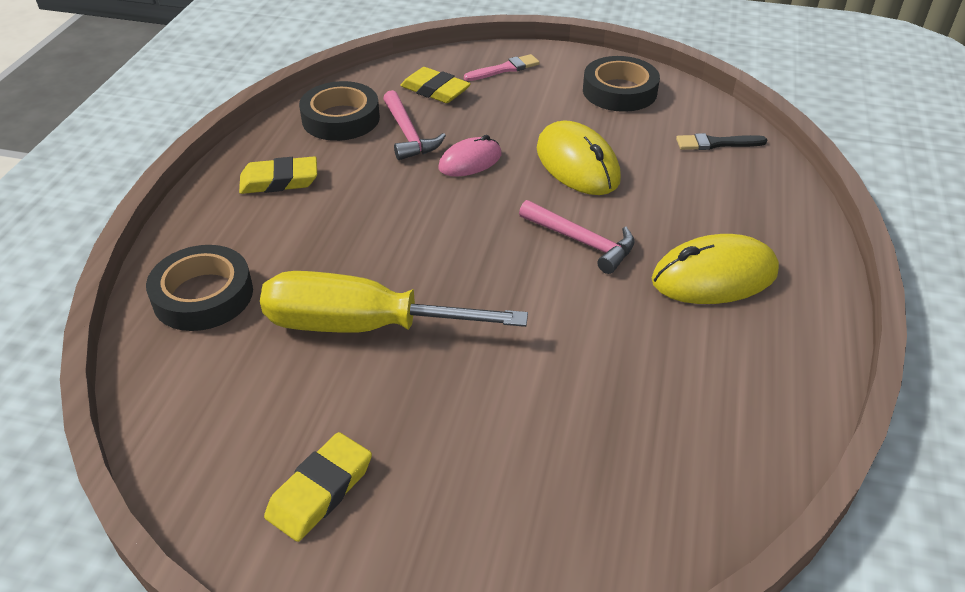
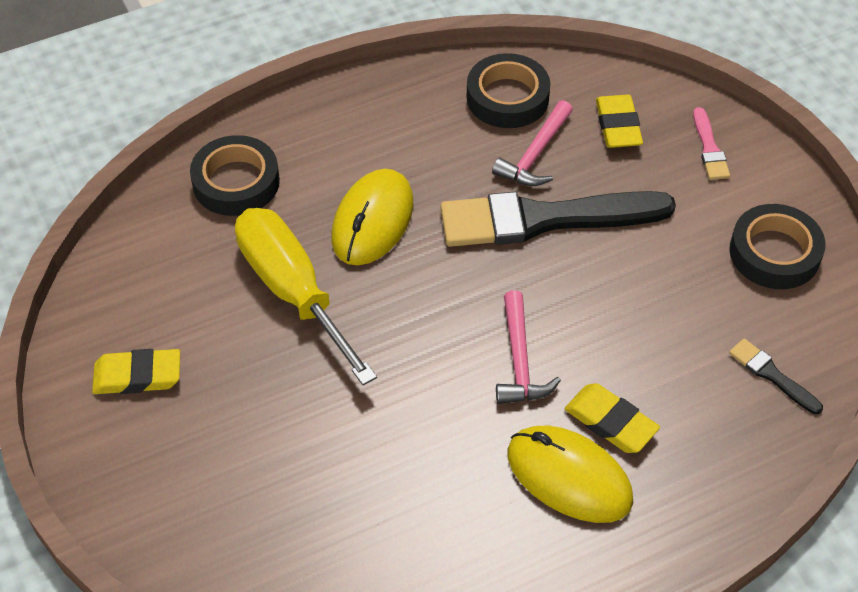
camera: 50 degrees right, 10 degrees up
(279, 181) = (392, 124): yellow eraser -> yellow eraser (610, 422)
(470, 161) = (544, 219): pink mouse -> black brush
(505, 69) = (709, 148): pink brush -> pink brush turned 60 degrees clockwise
(577, 164) = (622, 293): yellow mouse -> yellow mouse (373, 221)

